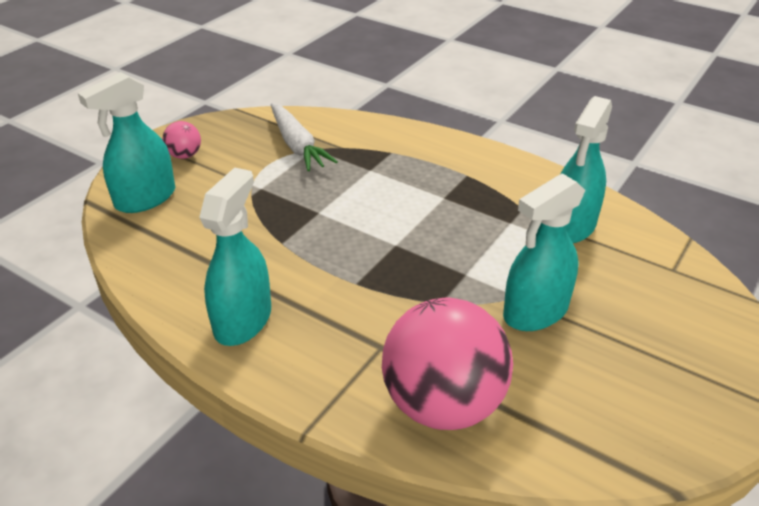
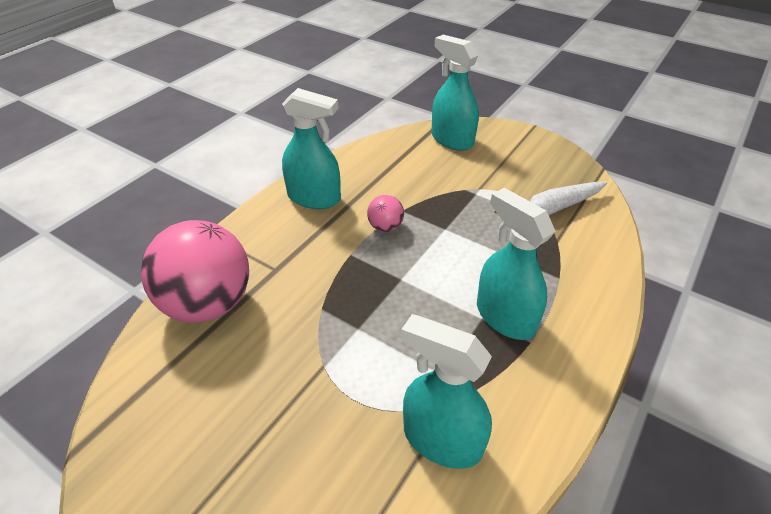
camera: 90 degrees right, 5 degrees up
(184, 155) = (515, 150): pink ball -> pink ball (385, 227)
(535, 312) = (300, 380): turquoise spray bottle -> turquoise spray bottle (505, 317)

